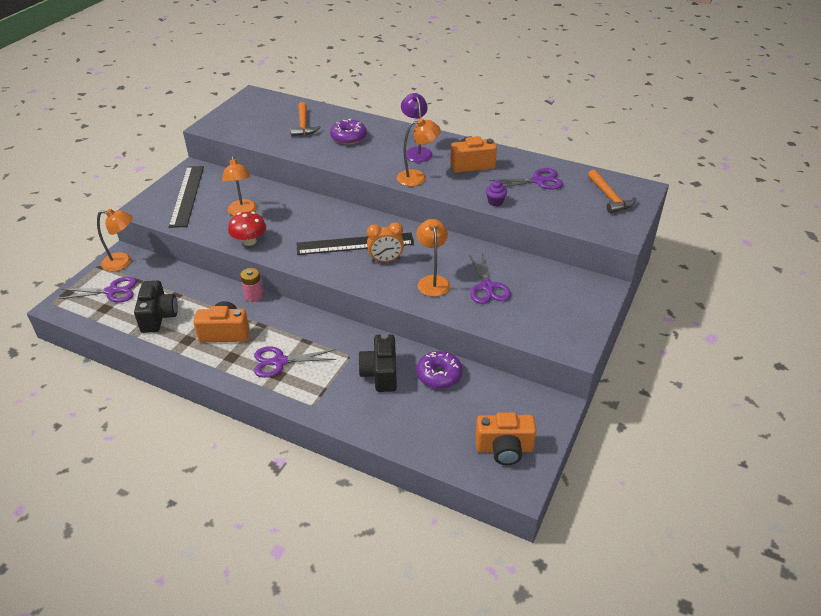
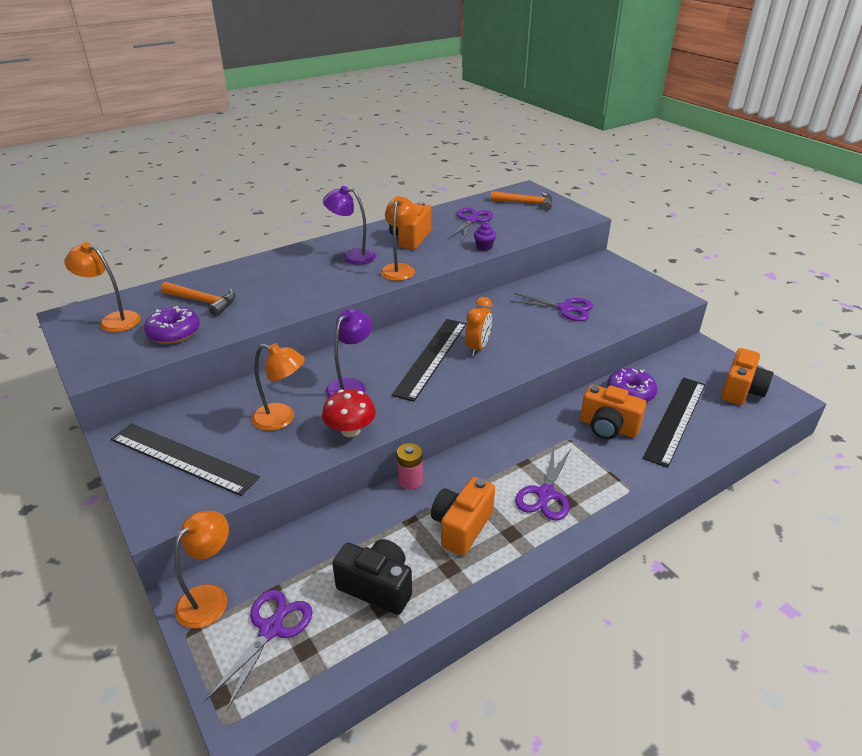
camera: 60 degrees left, 5 degrees down
(294, 223) = (351, 386): none -> purple lamp
(348, 138) = (272, 283): purple donut -> purple donut (174, 333)
(380, 373) = (608, 427): black camera -> orange camera
(422, 412) = (676, 419): none -> black ruler
(432, 281) = (534, 332): orange lamp -> orange lamp (113, 320)

